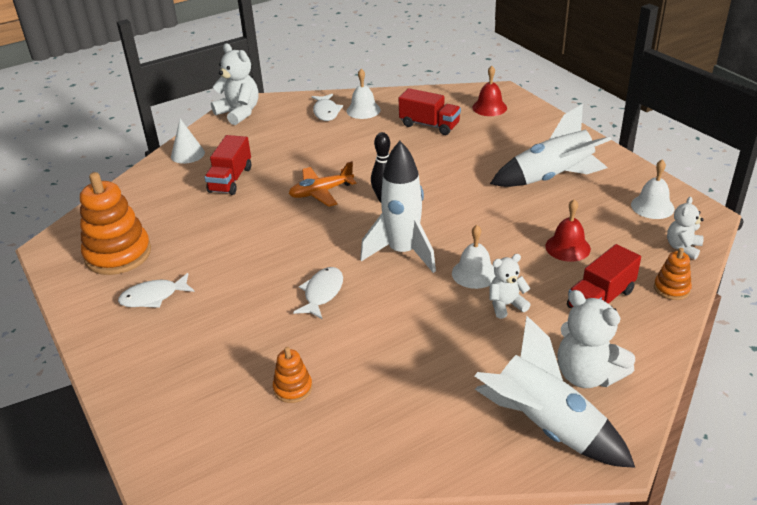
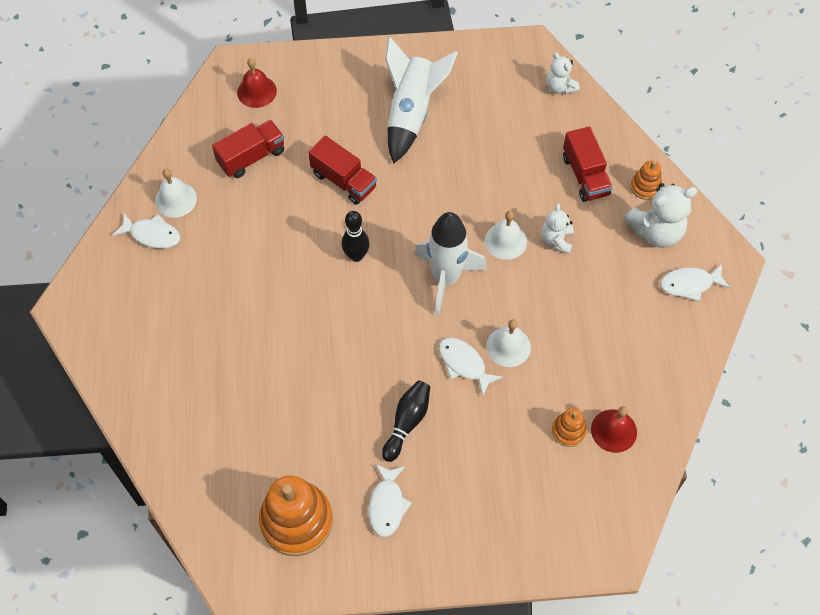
camera: 65 degrees left, 25 degrees up
(187, 154) = (142, 401): white cone -> none
(230, 180) = (227, 375): red truck -> red truck (343, 180)
(239, 113) = (86, 319): white teddy bear -> none
(241, 280) = (407, 422): none -> black bowling pin
(321, 192) = (308, 303): orange plane -> none
(546, 427) = (689, 284): white rocket -> white fish
(567, 247) = (512, 159): red bell -> red bell (614, 430)
(652, 206) = (497, 71): white bell -> white bell (508, 346)
(671, 288) = (599, 125): orange stacking toy -> orange stacking toy (645, 187)

